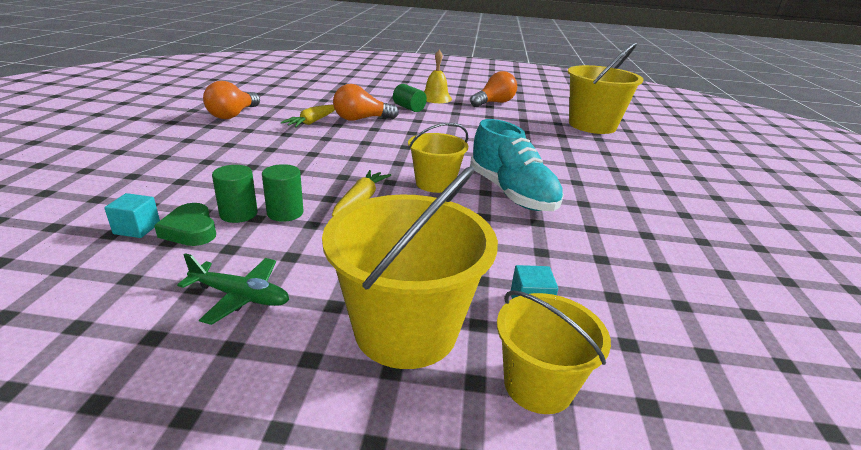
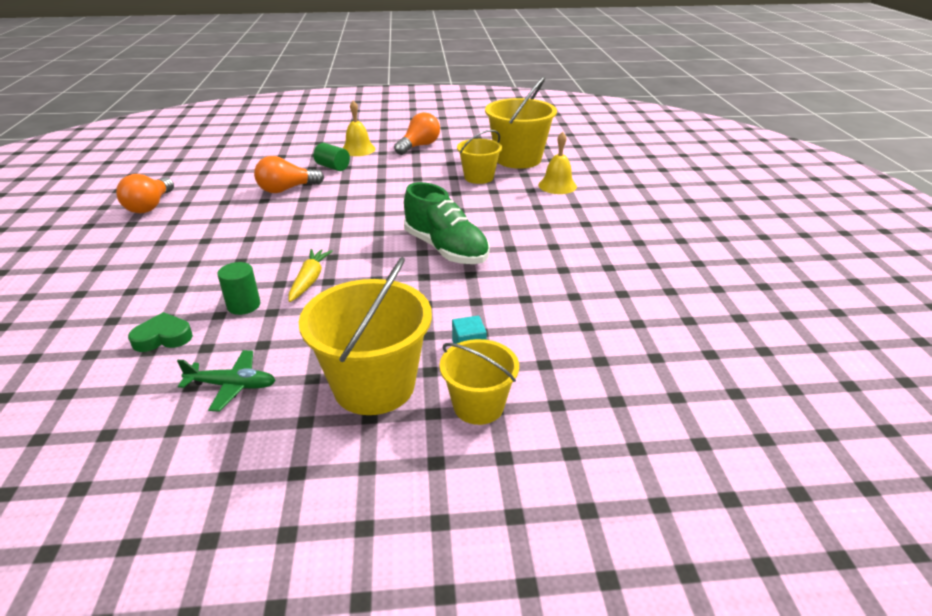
camera: 10 degrees left, 5 degrees up
(137, 228) = (112, 345): turquoise cube -> none
(190, 230) = (163, 337): green heart -> green heart turned 120 degrees clockwise
(238, 214) = (201, 314): green cylinder -> none
(312, 122) = (237, 201): yellow carrot -> none
(435, 183) = (374, 251): yellow bucket -> yellow bucket (479, 177)
(511, 193) = (446, 249): turquoise shoe -> green shoe
(635, 153) = (557, 185): none -> yellow bell

